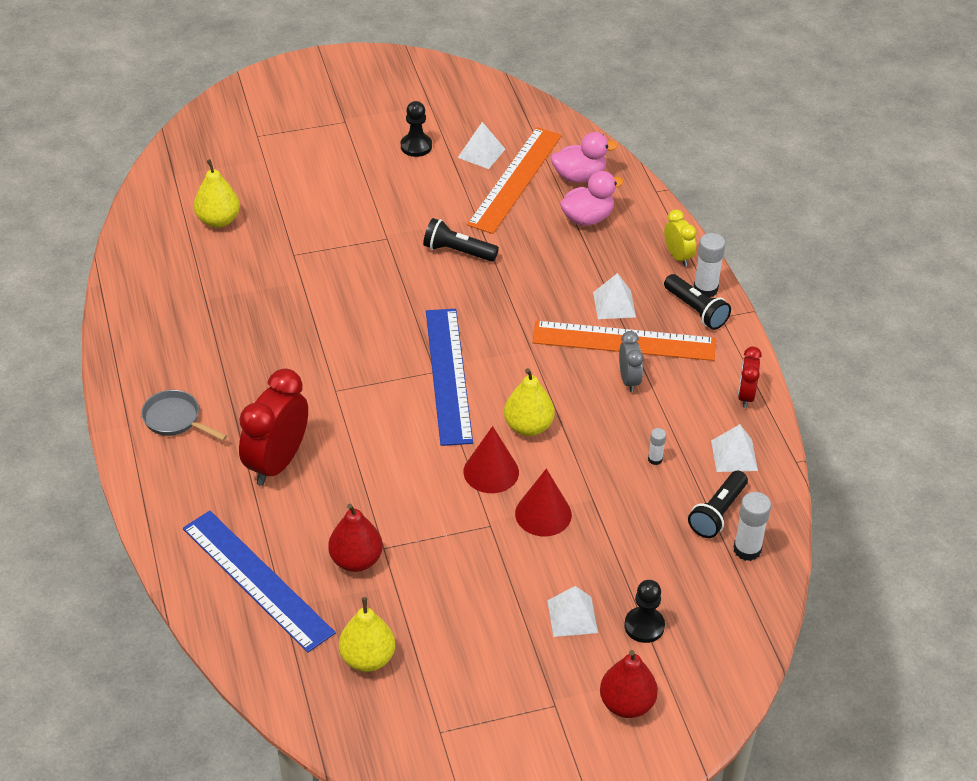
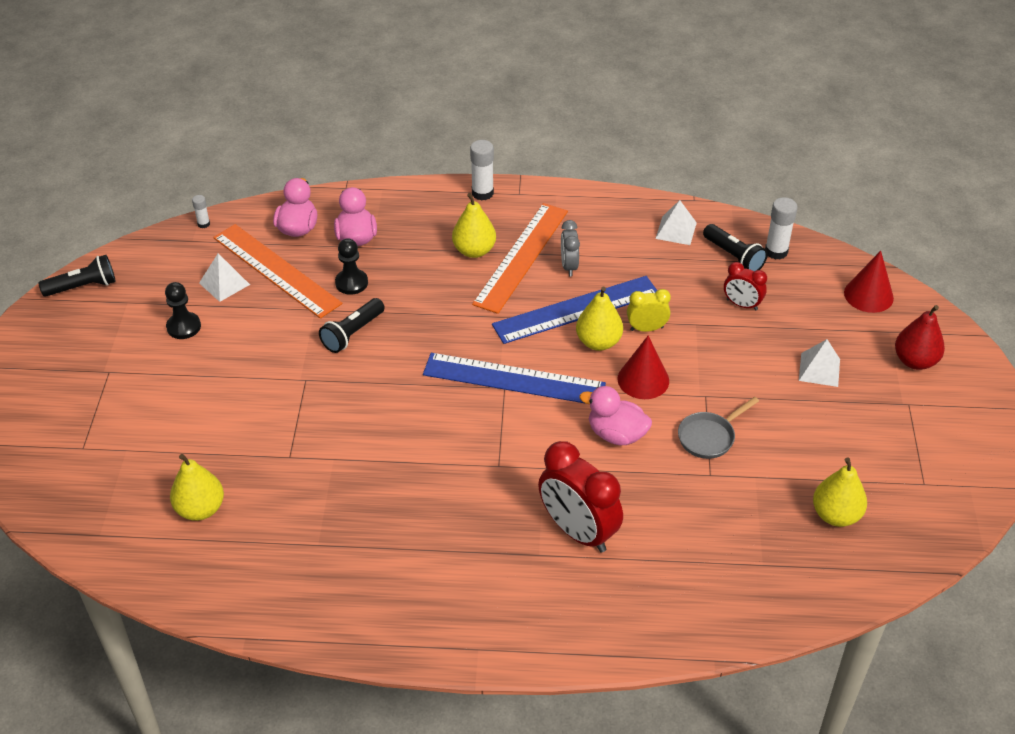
camera: 70 degrees left, 0 degrees up
(175, 419) = (486, 605): grey pan -> grey pan (709, 437)
(257, 580) = (723, 578): blue ruler -> blue ruler (576, 309)
(356, 560) = (719, 498): red pear -> none
(408, 466) = (616, 434): none -> pink duck
(543, 514) = (703, 358): red cone -> red cone (868, 295)
(614, 304) = (474, 250): white pyramid -> yellow pear
(629, 380) = (569, 266): grey clock -> grey clock turned 105 degrees counterclockwise
(644, 626) = (839, 330): black pawn -> black pawn (351, 283)
(655, 459) = (664, 275): white glue stick -> white glue stick (203, 224)
(678, 256) = (435, 197): yellow clock -> yellow clock (646, 328)
(696, 310) = (505, 205): black flashlight -> black flashlight (83, 287)
(745, 396) = (614, 206): red clock -> red clock (742, 305)

